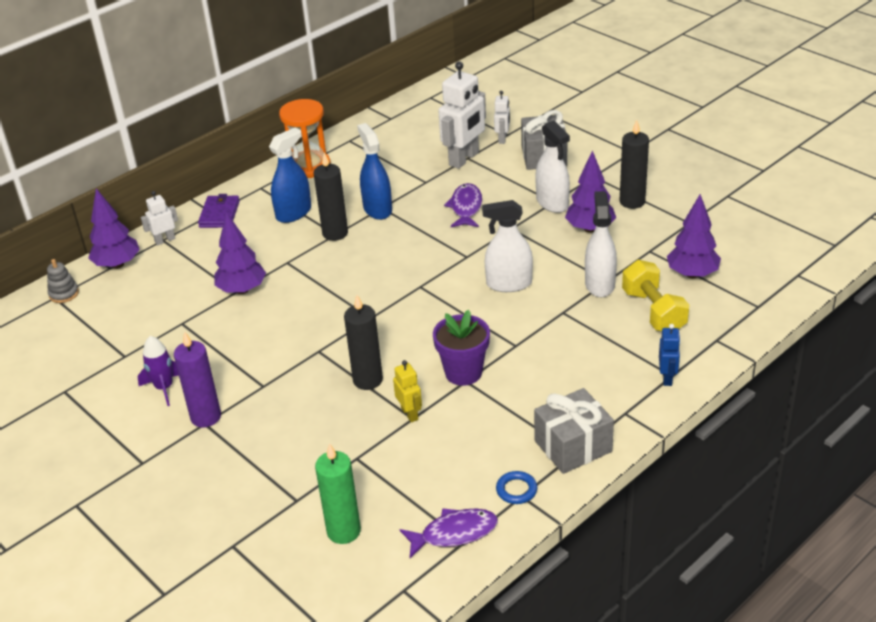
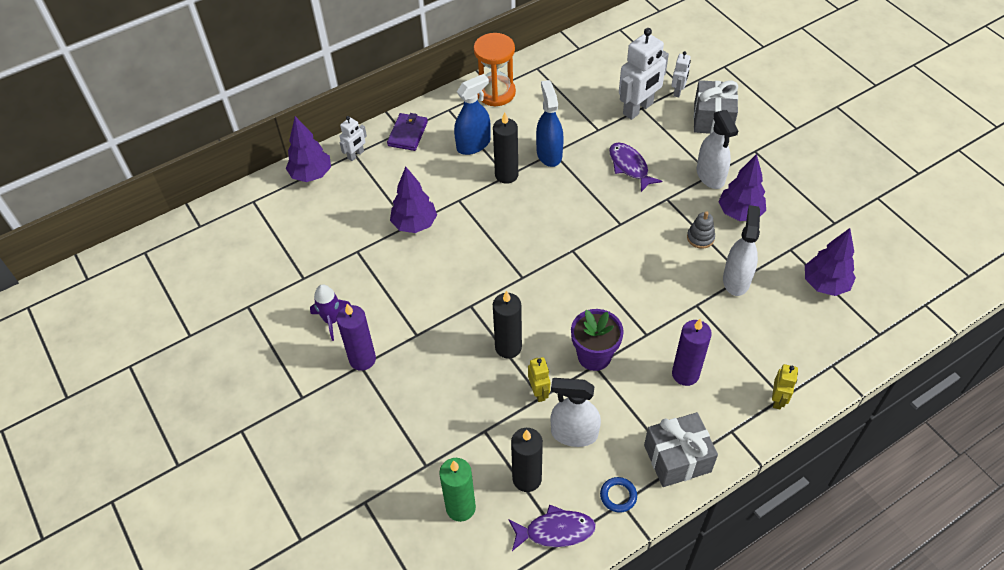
camera: 10 degrees right, 15 degrees up
(64, 294) = (261, 199): grey stacking toy -> grey stacking toy (700, 238)
(165, 240) = (356, 155): white robot -> white robot turned 150 degrees clockwise
(466, 207) = (629, 166): purple fish -> purple fish turned 45 degrees counterclockwise
(509, 284) = (653, 263): white spray bottle -> white spray bottle (574, 434)
(564, 372) = (685, 374): none -> purple candle
(632, 202) = (785, 188): black candle -> black candle (527, 479)
(653, 311) = (780, 321): yellow dumbbell -> none
(667, 378) = (778, 399): blue robot -> yellow robot

